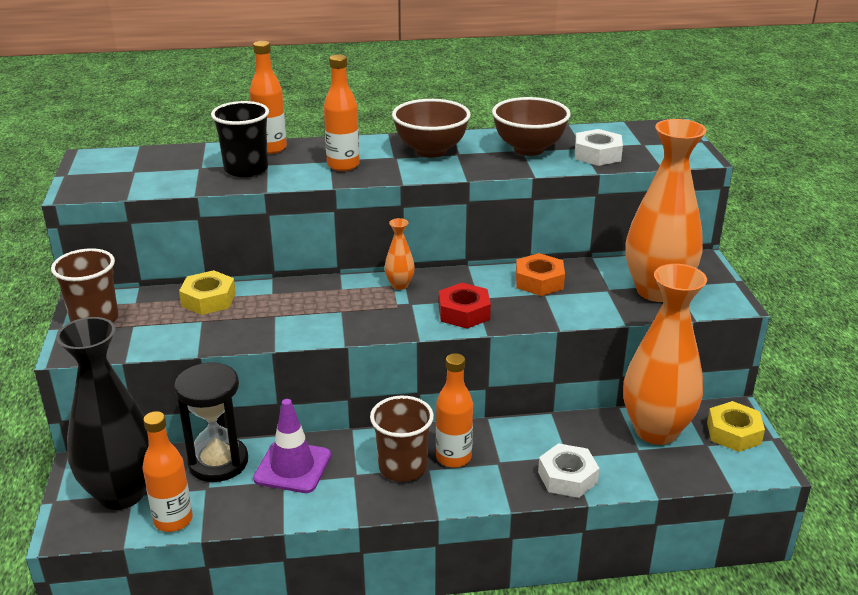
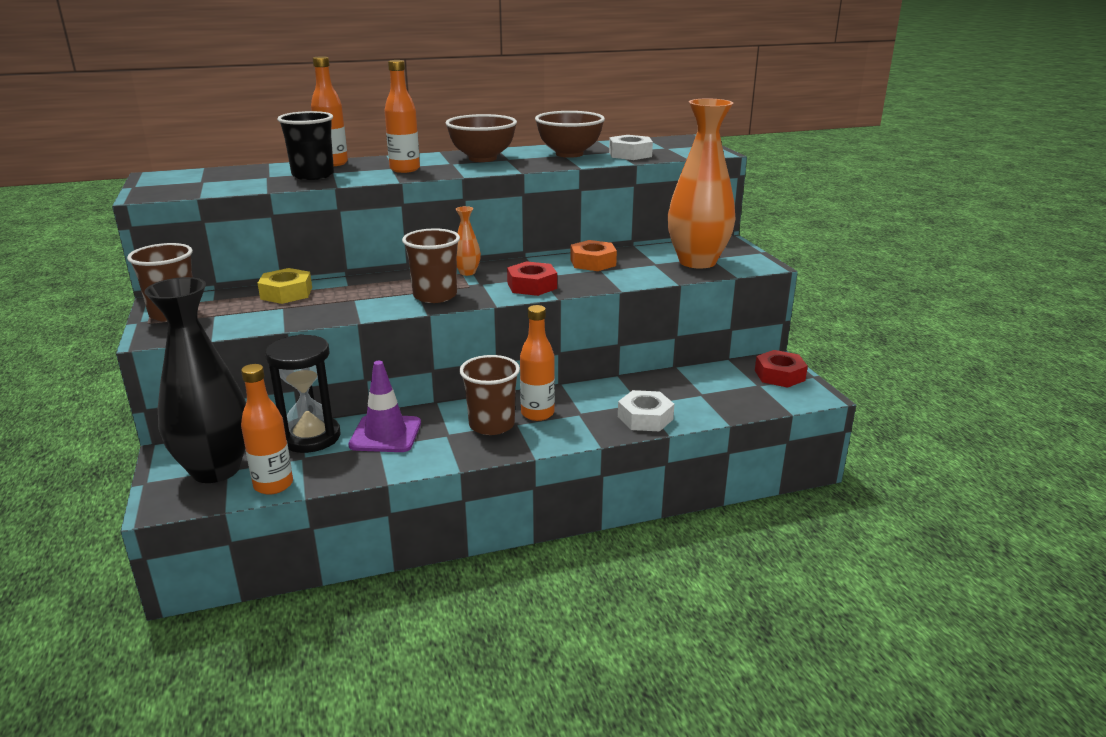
camera: 10 degrees left, 5 degrees down
(358, 318) = (435, 296): none -> brown cup
(656, 431) = (713, 379): orange vase -> none
(733, 433) = (779, 375): yellow nut -> red nut

